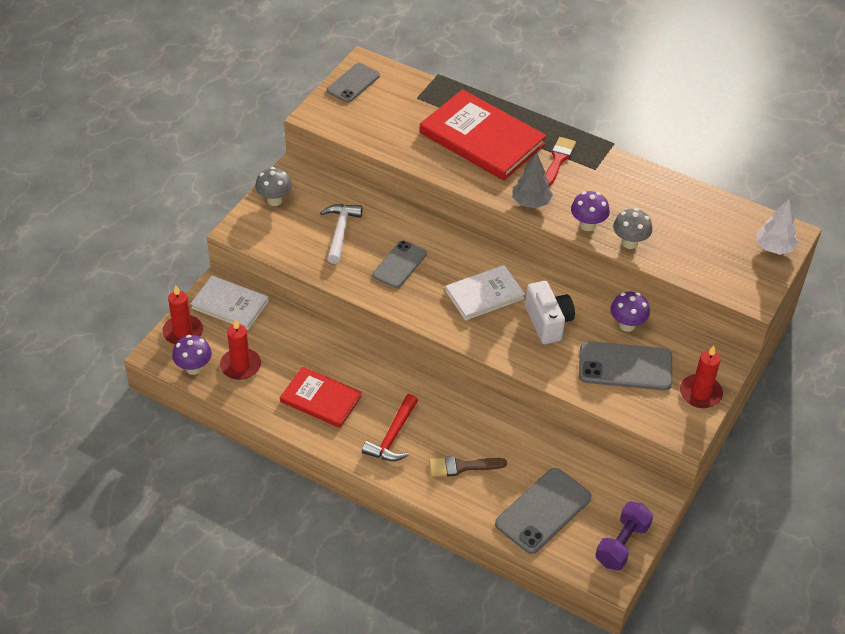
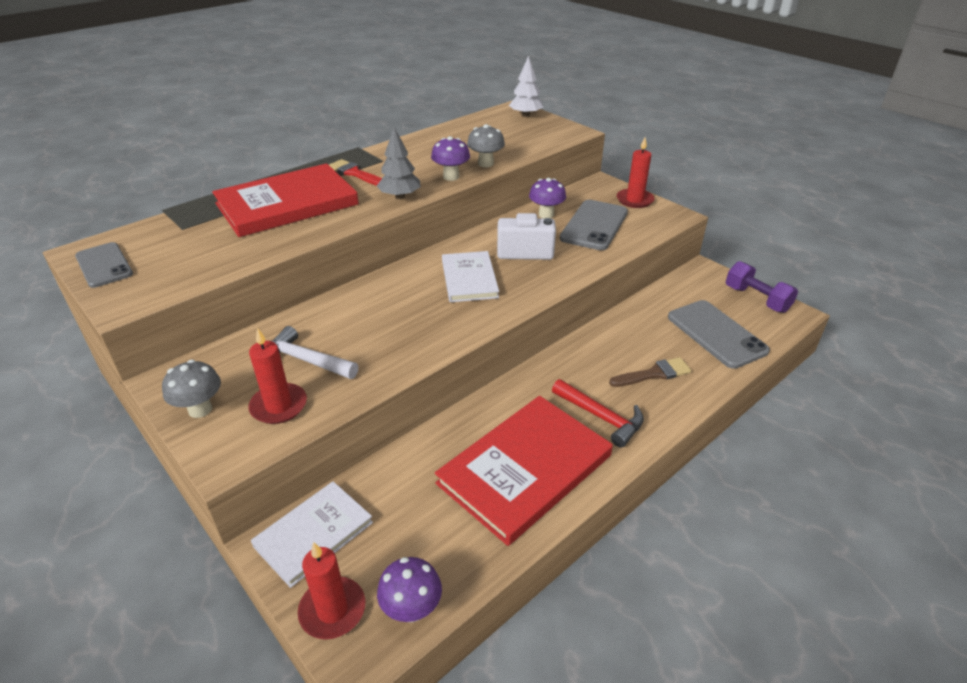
camera: 70 degrees left, 10 degrees down
(240, 366) = (434, 545): red candle -> red candle (279, 406)
(320, 399) = (525, 469): red book -> red book, size x1.68
(399, 264) = (391, 325): grey phone -> none
(462, 466) = (654, 374): brown brush -> brown brush turned 120 degrees counterclockwise

